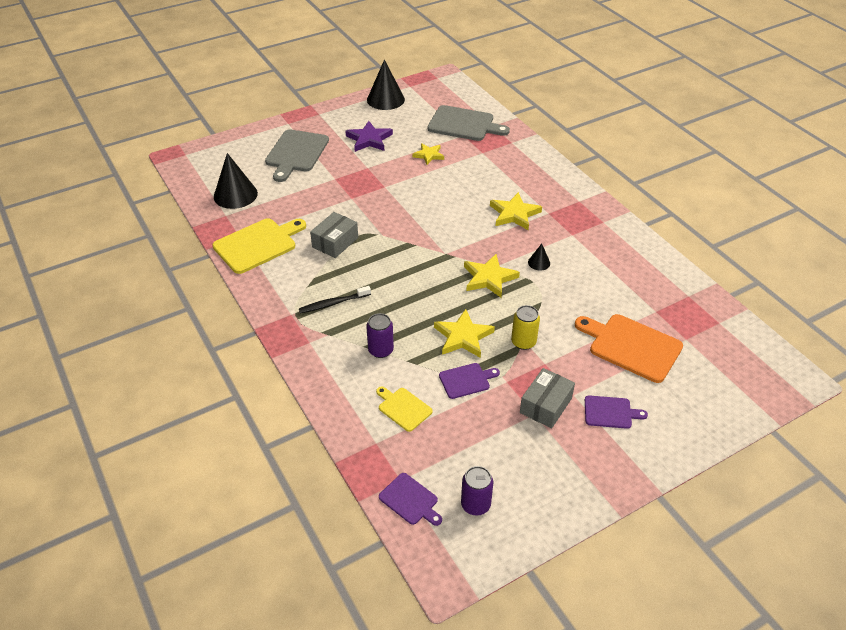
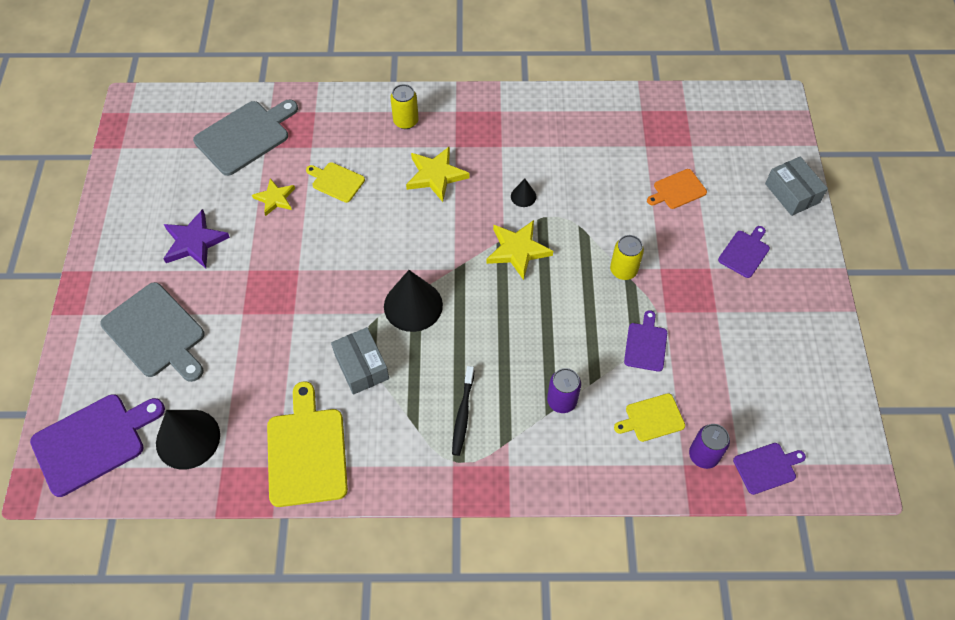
camera: 60 degrees left, 15 degrees up
(211, 163) = (93, 442): none -> purple cutting board
(385, 99) = (126, 185): black cone -> black cone (413, 305)
(463, 337) = (586, 317): yellow star -> none
(465, 173) = (336, 181): none -> yellow cutting board
(475, 504) = (796, 415): purple can -> purple can (703, 455)
(545, 182) = (406, 121): none -> yellow can
(546, 405) = (711, 296): grey box -> grey box (792, 193)
(631, 346) = (677, 190): orange cutting board -> orange cutting board, size x0.54

